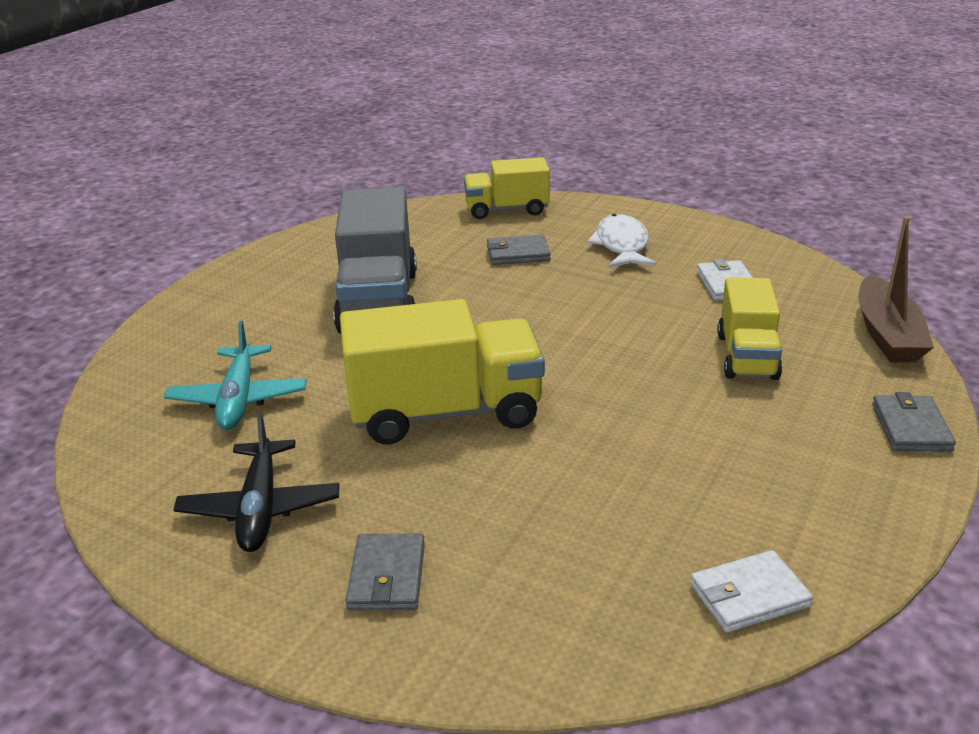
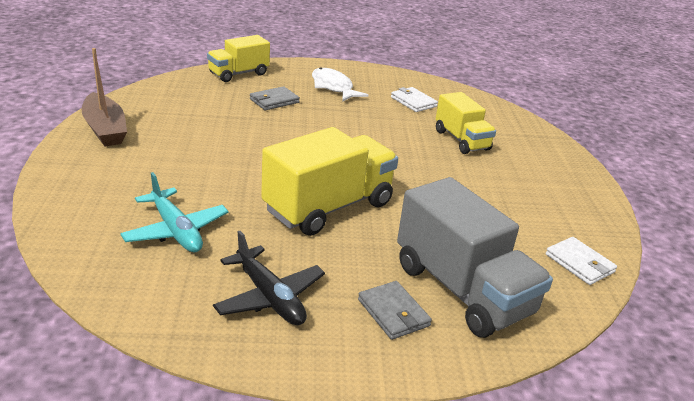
camera: 35 degrees left, 0 degrees up
(379, 302) = (211, 146): grey truck -> grey truck (462, 290)
(749, 595) = (579, 263): white wallet -> white wallet turned 75 degrees counterclockwise
(887, 334) = (515, 116): brown boat -> brown boat (105, 129)
(911, 427) = (568, 161): grey wallet -> none

